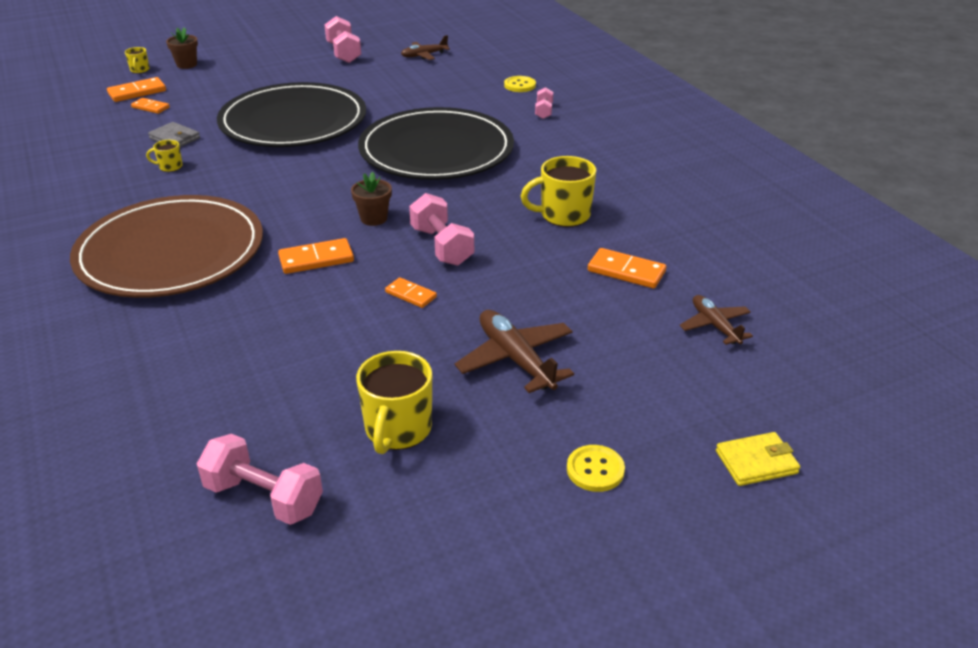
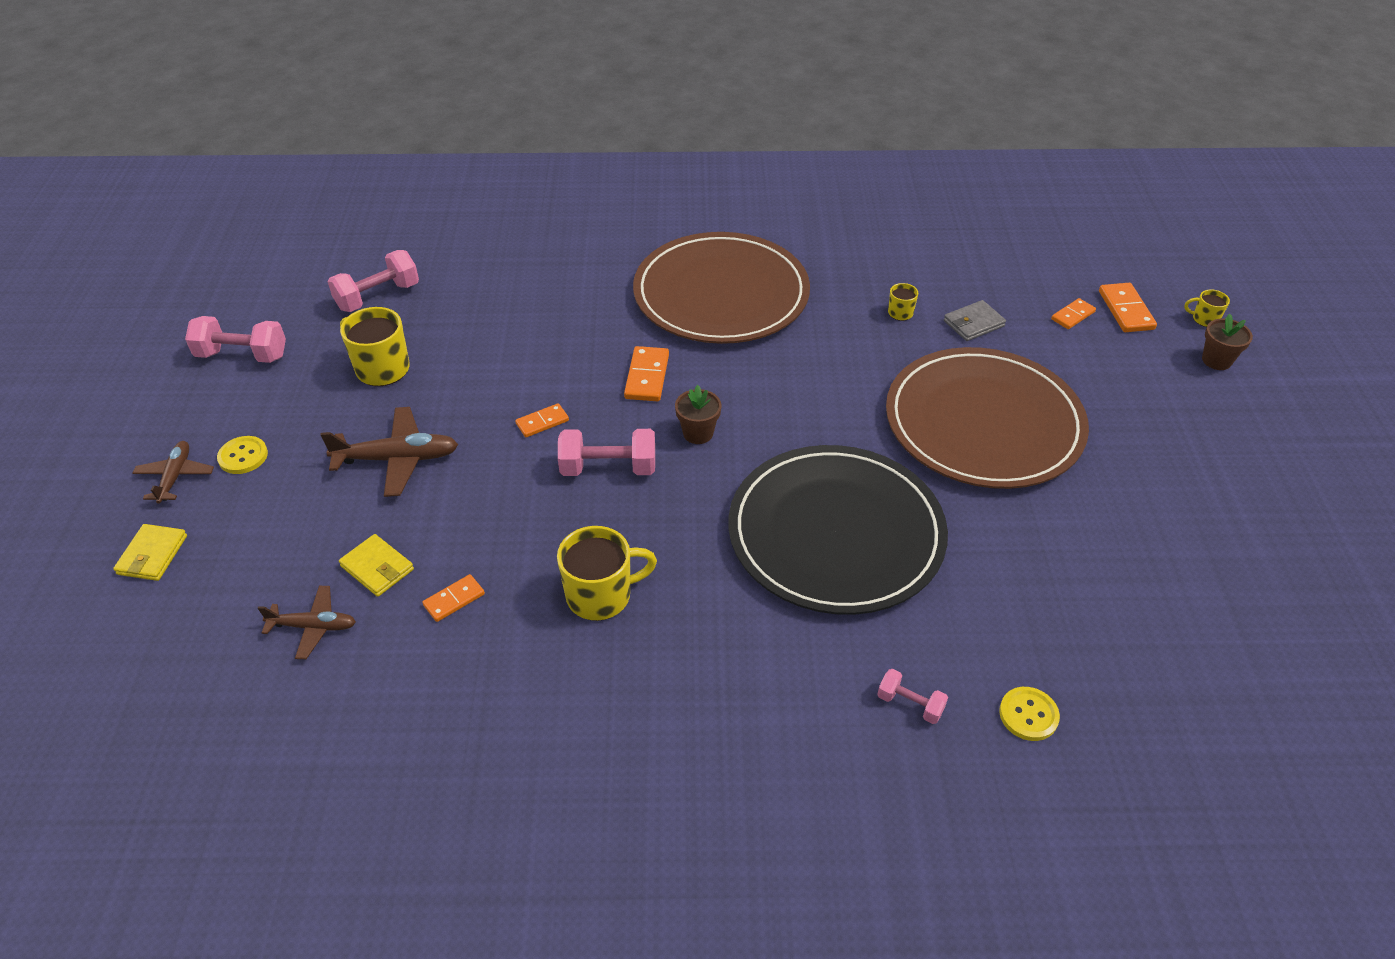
camera: 115 degrees right, 10 degrees up
(293, 121) = (983, 423): black plate -> brown plate
(344, 53) = (1234, 529): pink dumbbell -> pink dumbbell (242, 355)
(424, 55) = (1204, 628): brown plane -> brown plane (175, 476)
(563, 215) = (601, 595): yellow mug -> yellow mug turned 60 degrees clockwise
(626, 271) = (454, 600): orange domino -> orange domino, size x0.65
(635, 318) = (377, 568): none -> yellow wallet

